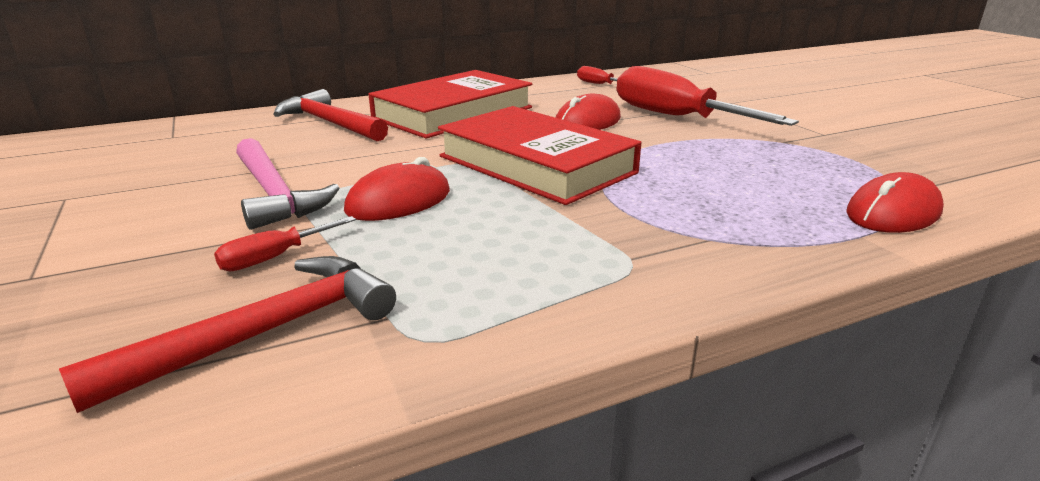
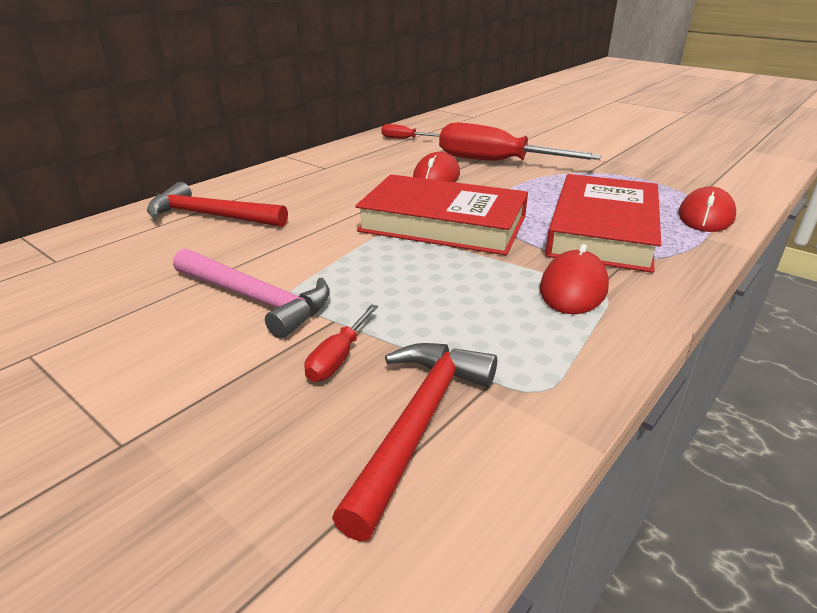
camera: 25 degrees left, 5 degrees up
(399, 201) = (376, 281): red mouse -> red mouse (573, 288)
(453, 113) = (315, 186): red book -> red book (602, 230)

